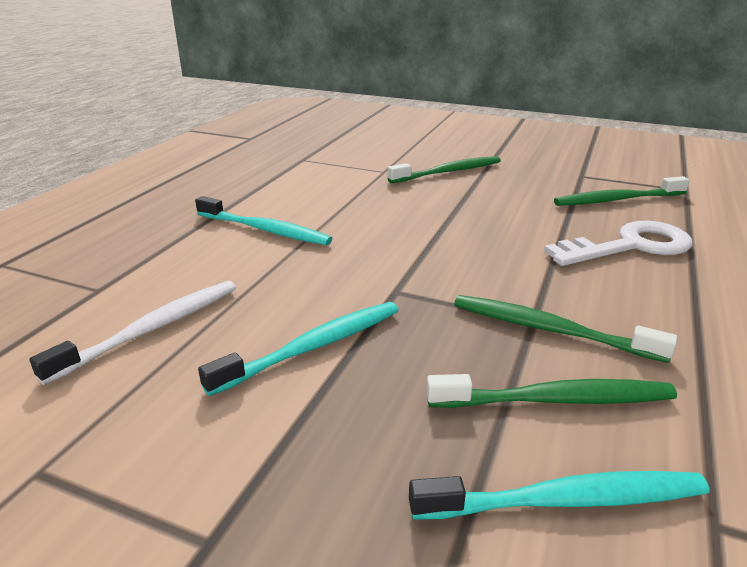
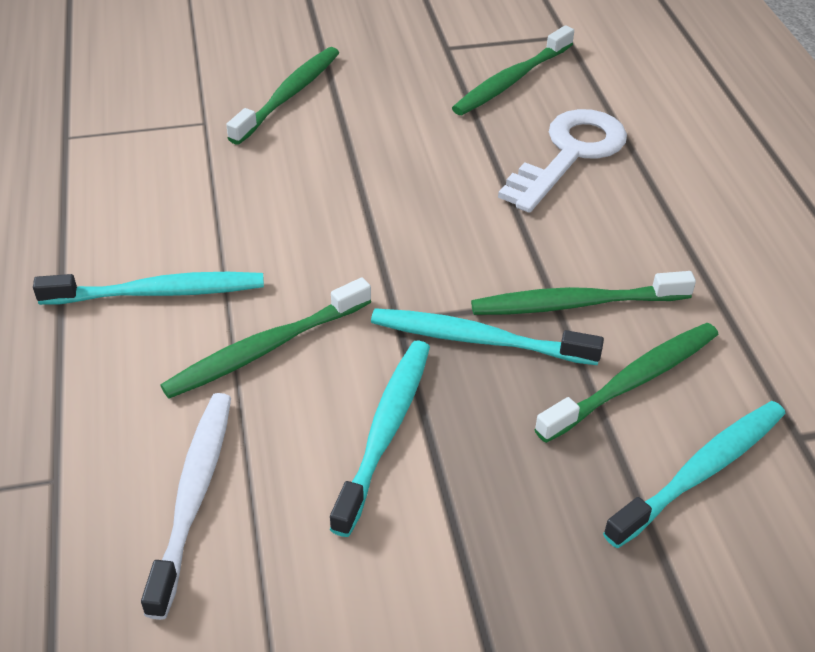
camera: 35 degrees left, 15 degrees up
(292, 274) = (266, 348): none -> green toothbrush
(444, 322) = (479, 340): none -> turquoise toothbrush

